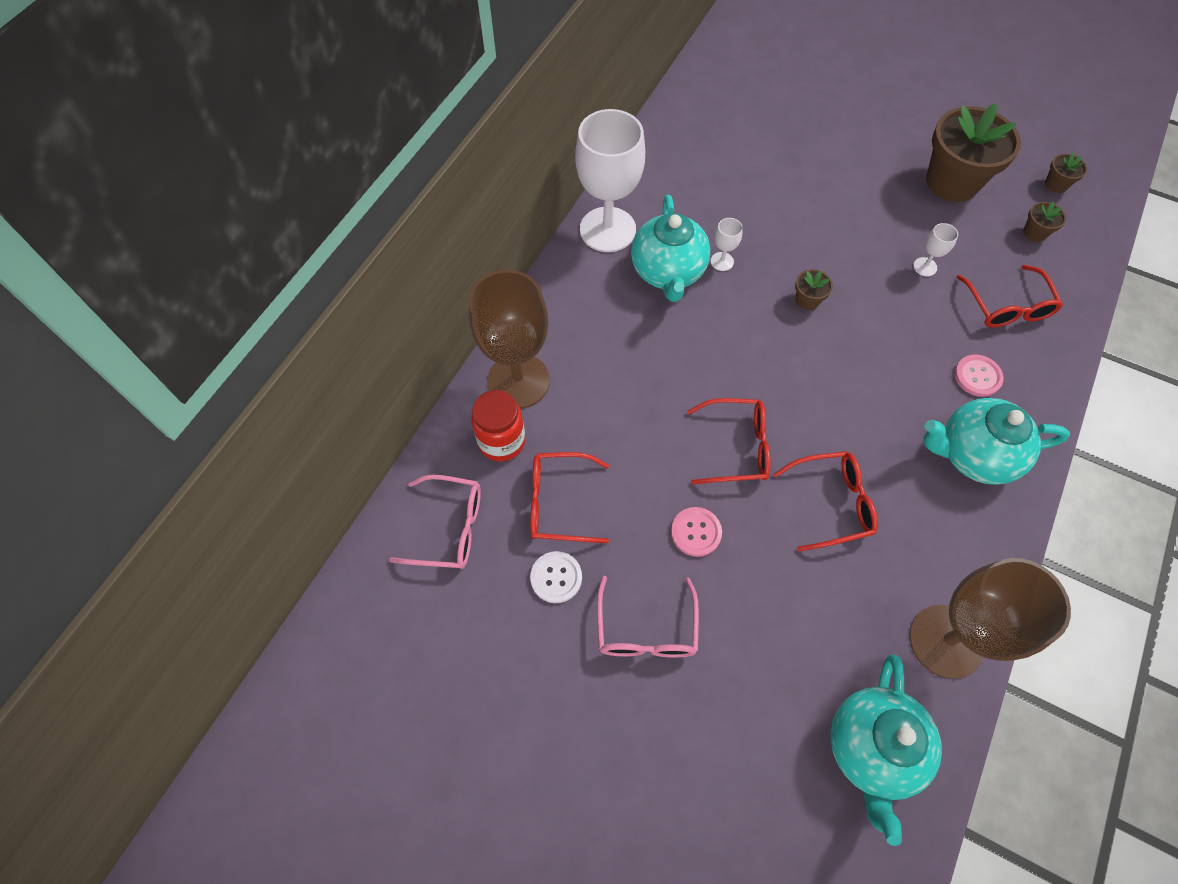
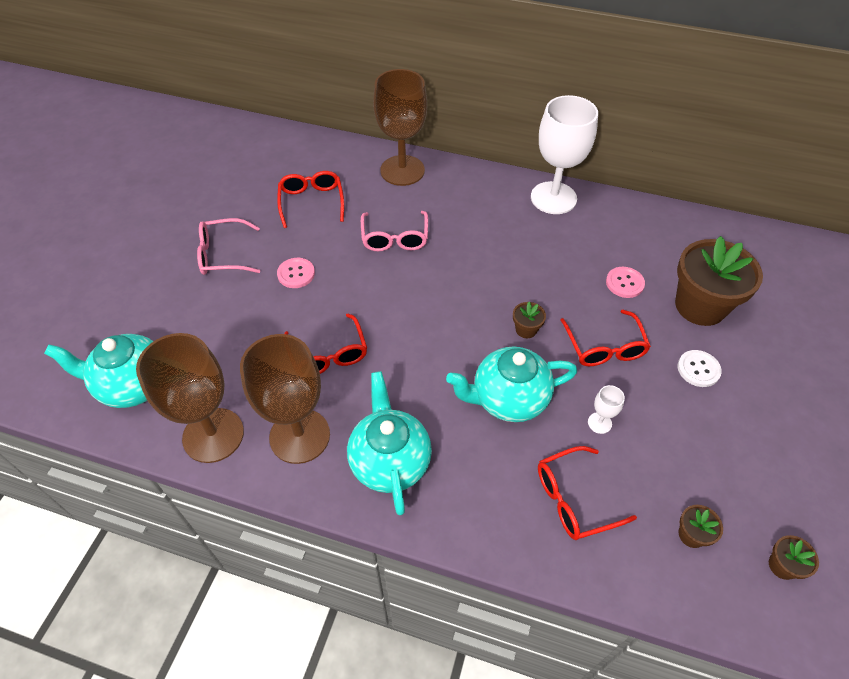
camera: 80 degrees right, 10 degrees down
(449, 528) = (289, 157): pink glasses -> pink glasses (395, 238)
(502, 441) = (354, 170): red jar -> none
(556, 577) = (258, 208): white button -> white button (698, 369)
(668, 272) = (524, 237): turquoise teapot -> turquoise teapot (508, 399)
(722, 261) = (547, 269): white goblet -> none
(737, 447) = (369, 292): red glasses -> red glasses (604, 347)
(945, 543) = (299, 436): none -> brown goblet
(952, 182) = (729, 450): brown flower pot -> brown flower pot (700, 306)
(977, 376) = (478, 467): pink button -> pink button (624, 283)

